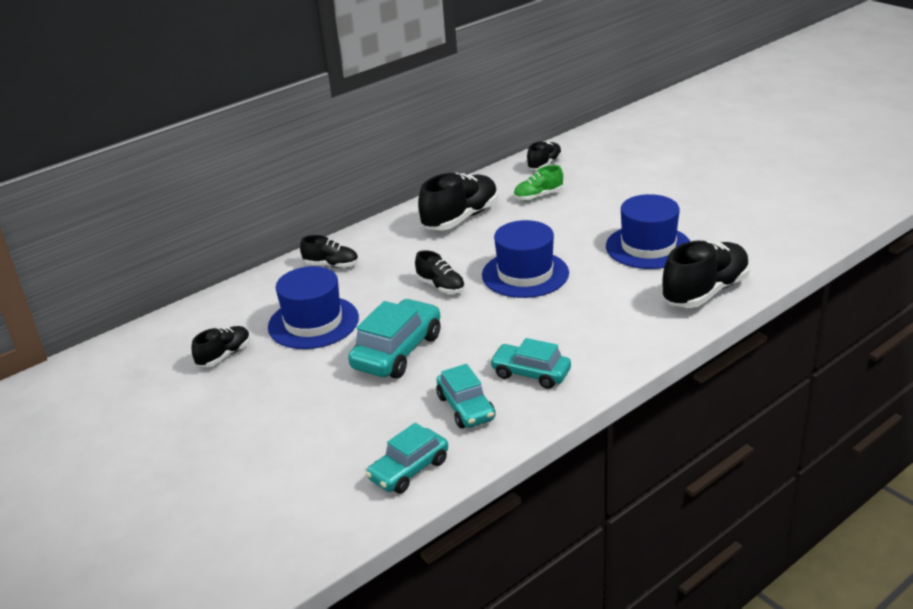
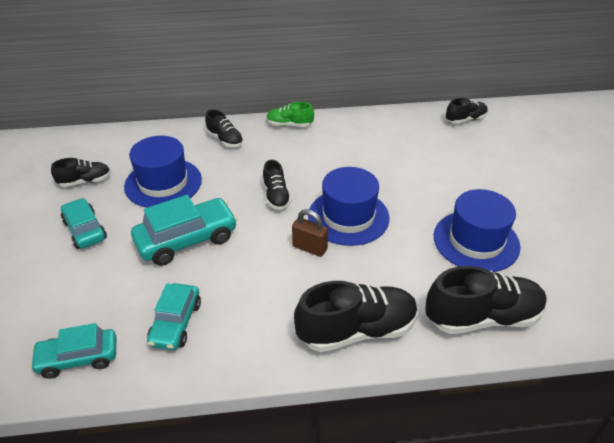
camera: 30 degrees right, 10 degrees up
(460, 218) = (352, 141): black shoe -> black shoe (357, 330)
(518, 309) = (309, 248): none -> brown padlock
(530, 374) = (254, 319): turquoise car -> turquoise car (85, 230)
(538, 196) = (431, 147): green shoe -> green shoe (289, 125)

